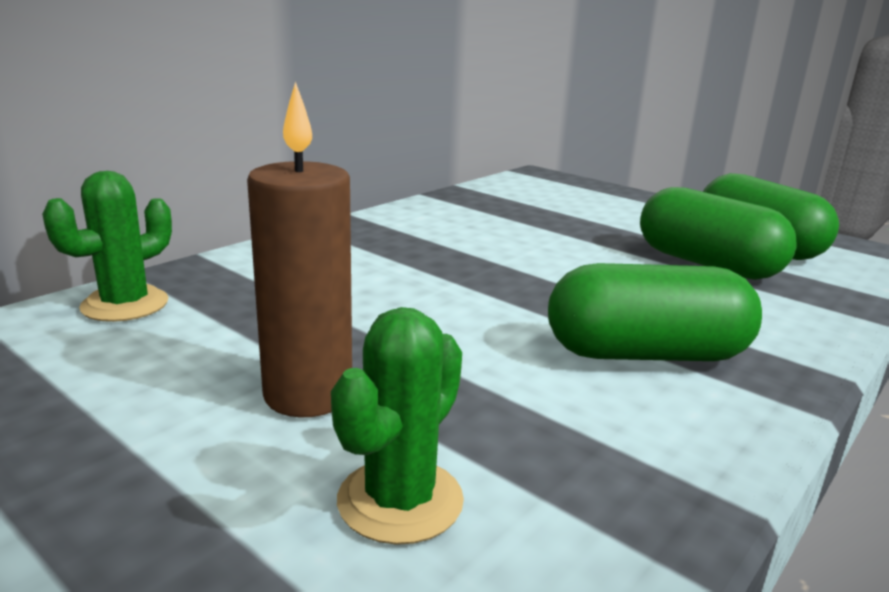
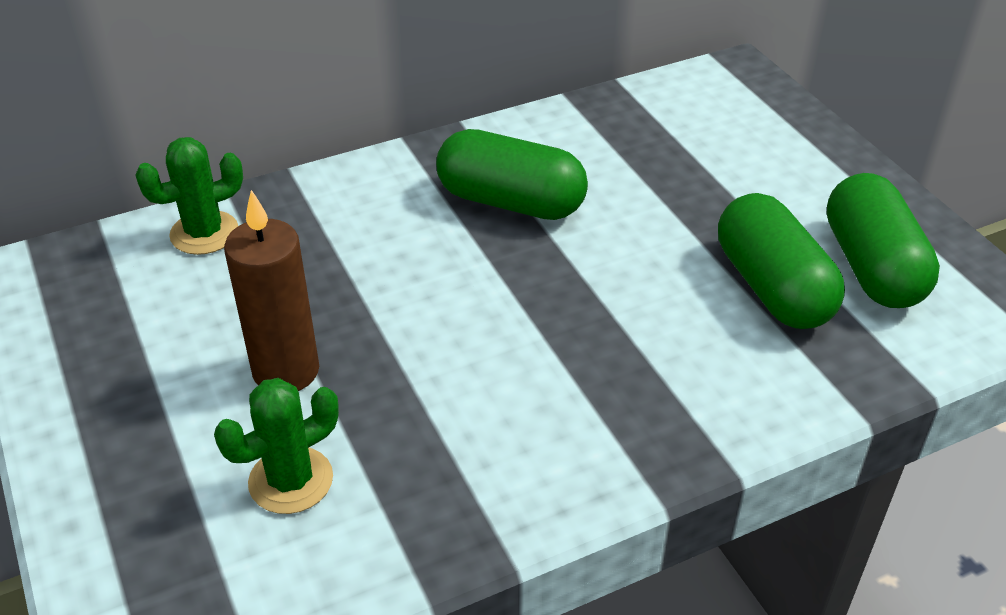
camera: 25 degrees right, 20 degrees up
(645, 354) = (578, 397): green capsule -> green capsule (510, 202)

